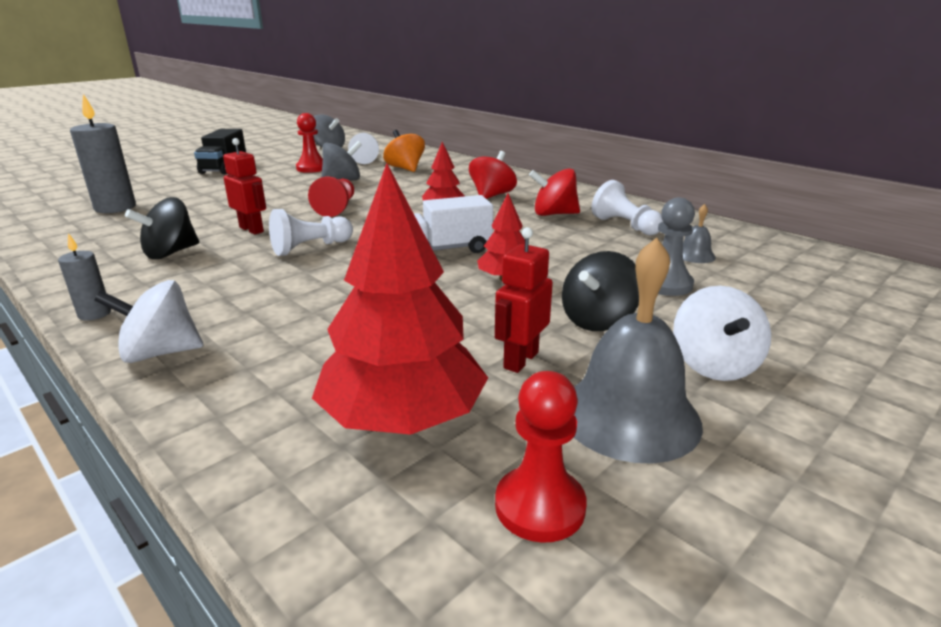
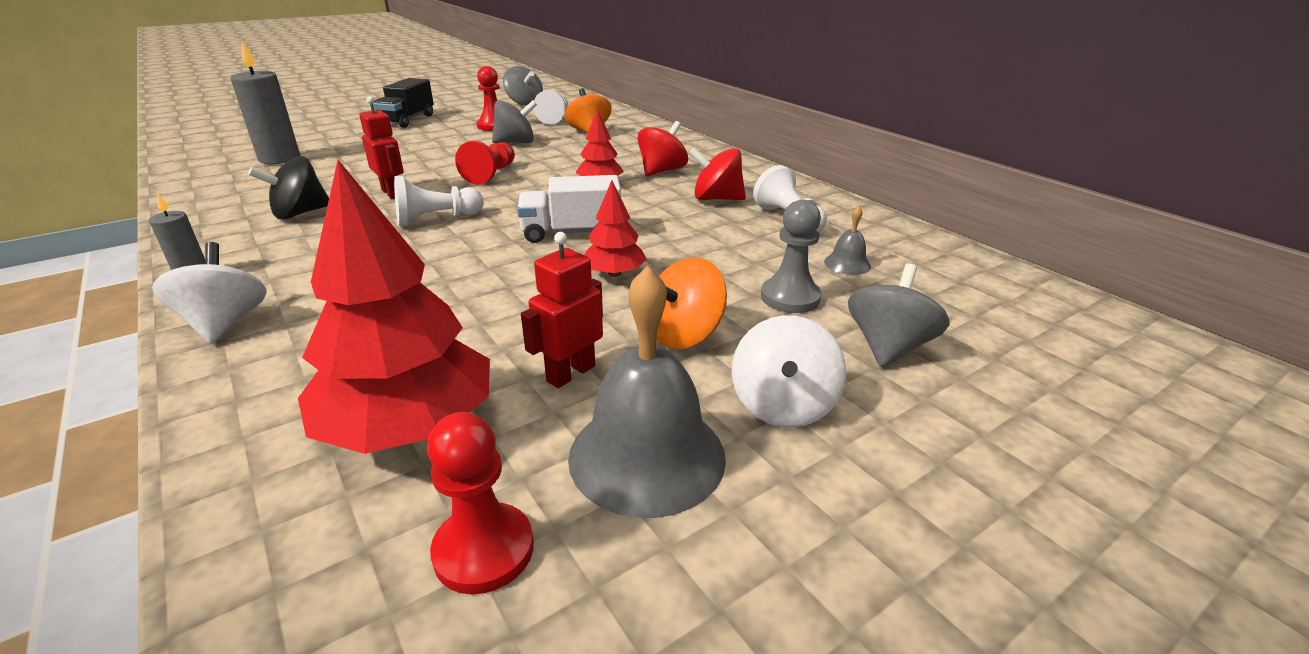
camera: 10 degrees right, 5 degrees up
(160, 353) = (225, 324): white spinning top -> white spinning top turned 75 degrees clockwise
(598, 320) = (684, 335): black spinning top -> orange spinning top
(767, 313) = (888, 347): none -> grey spinning top

